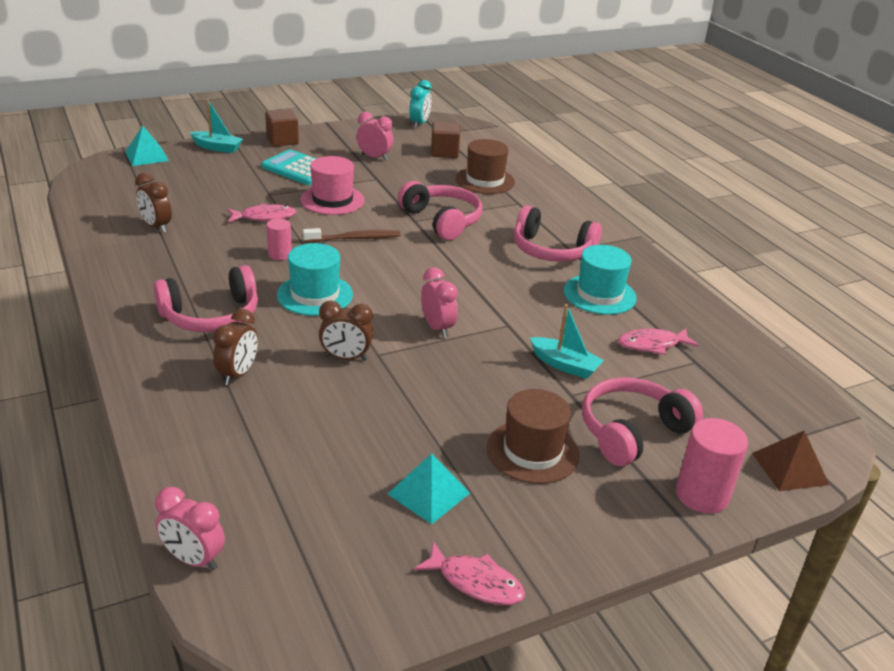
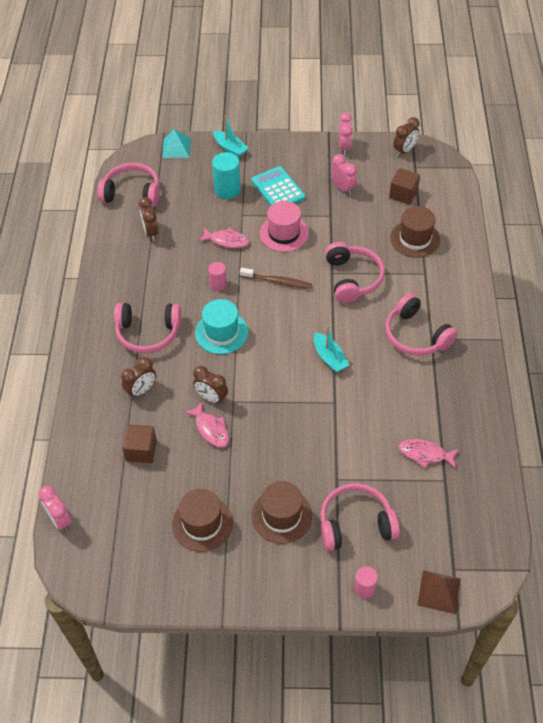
camera: 30 degrees right, 20 degrees up
(108, 199) = (132, 193): none -> pink headphones
(236, 178) = (227, 190): none -> turquoise cylinder
(282, 140) = (282, 149): brown cube -> brown cube (141, 451)
(419, 124) = (404, 150): turquoise clock -> brown clock
(429, 493) = (202, 523): turquoise pyramid -> brown hat
(437, 328) = (285, 389): pink clock -> pink clock (344, 147)
(475, 582) = (193, 593): pink fish -> pink fish (210, 429)
(565, 365) = (349, 452): turquoise boat -> turquoise boat (329, 357)
(599, 294) = (421, 393): turquoise hat -> none
(702, 495) = (364, 588): pink cylinder -> pink cylinder, size x0.60

